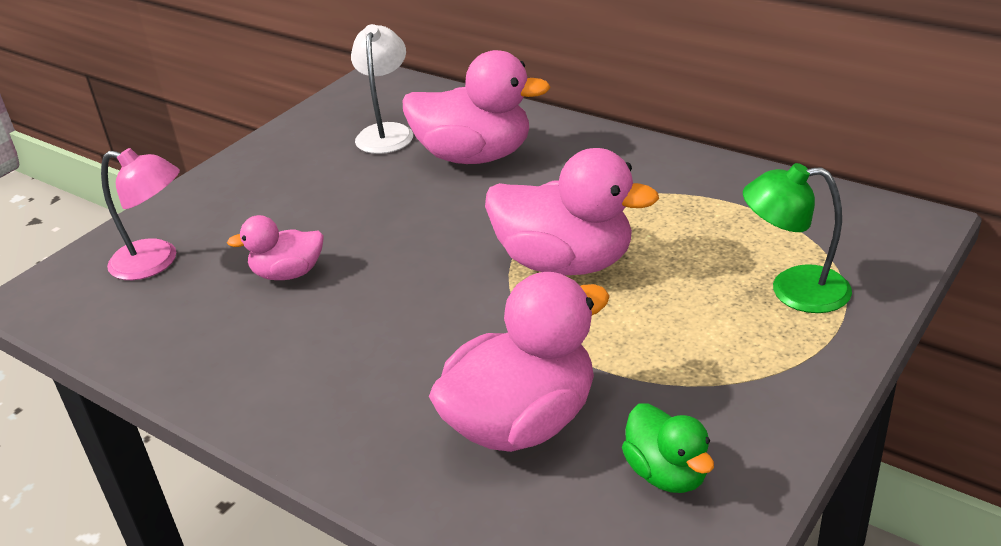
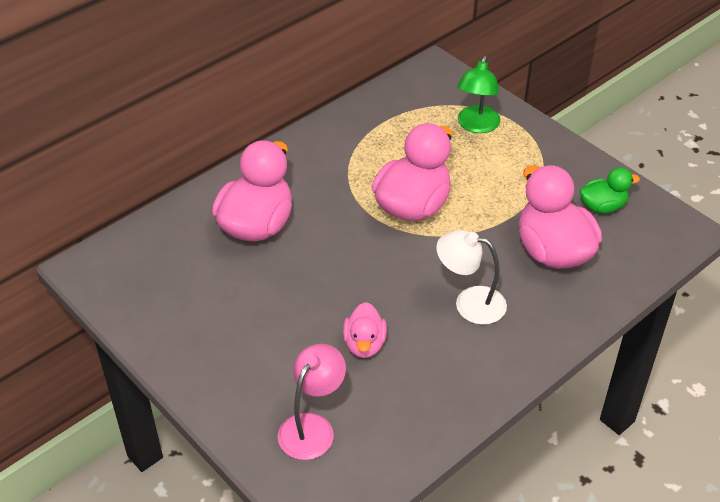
camera: 80 degrees left, 10 degrees up
(386, 132) = (187, 269): white lamp -> white lamp (469, 303)

